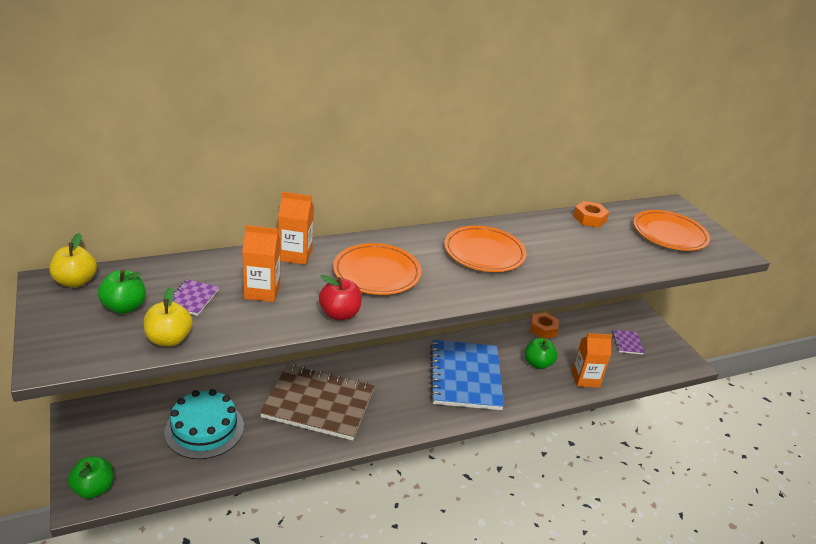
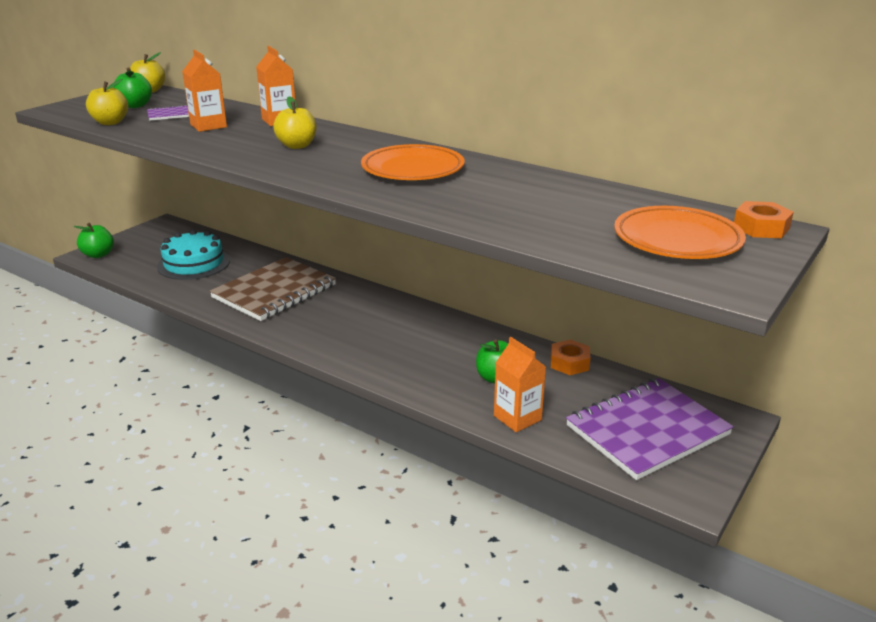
camera: 60 degrees right, 5 degrees down
(318, 404) = (274, 291): brown notebook -> brown notebook turned 60 degrees clockwise
(340, 314) = (211, 150): red apple -> none
(376, 273) = (297, 146): orange plate -> yellow apple
(465, 376) = (409, 343): blue notebook -> none
(589, 219) = (606, 194): orange nut -> orange nut (761, 228)
(627, 343) = (647, 430): purple notebook -> purple notebook, size x2.46

